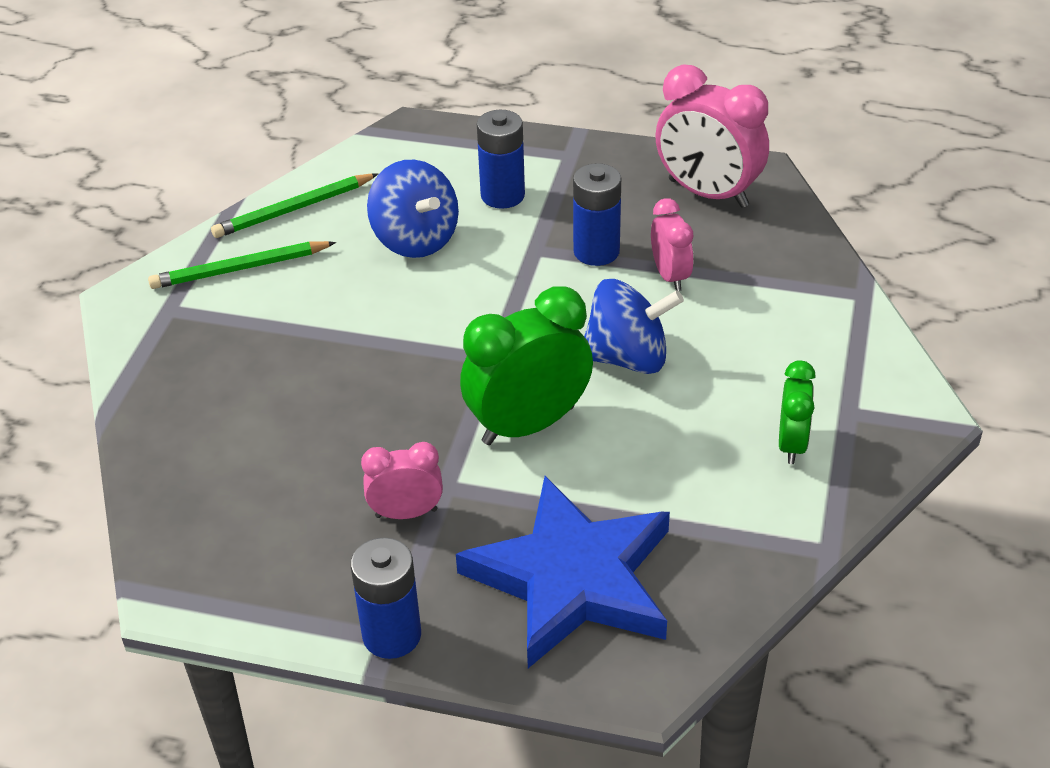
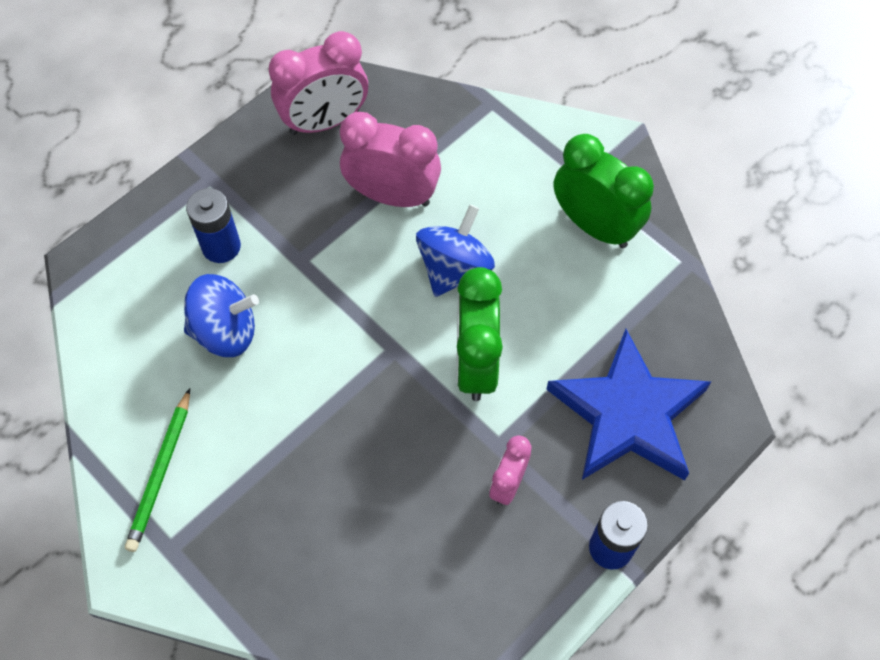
camera: 60 degrees left, 20 degrees up
(294, 209) = (117, 398): green pencil -> none
(596, 251) = (332, 224): blue battery -> none
(670, 276) = (392, 195): pink clock -> pink clock, size x1.78
(792, 444) = (594, 226): green clock -> green clock, size x1.78

